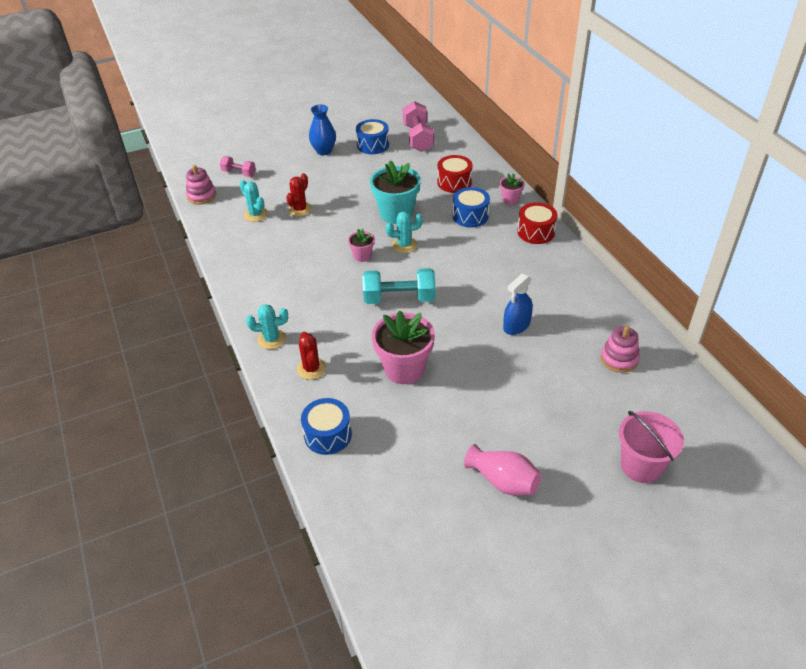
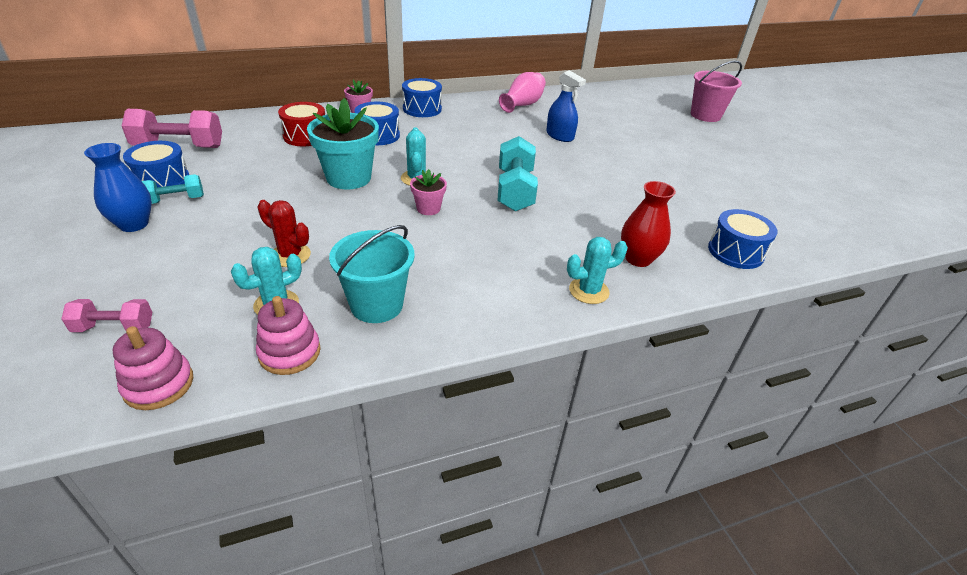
camera: 90 degrees left, 5 degrees down
(239, 173) = (114, 327): pink dumbbell -> pink dumbbell turned 60 degrees clockwise
(256, 249) = (376, 305): none -> turquoise bucket
(271, 339) = (589, 291): turquoise cactus -> turquoise cactus turned 75 degrees clockwise
(311, 369) = (638, 259): red cactus -> red vase
(351, 156) = (175, 200): none -> turquoise dumbbell
(404, 369) = (627, 198): pink flower pot -> none
(503, 481) = (746, 165): pink vase -> pink vase (522, 105)
(536, 232) = (422, 109): red drum -> blue drum
(619, 359) = (598, 104): pink stacking toy -> pink stacking toy (289, 352)

